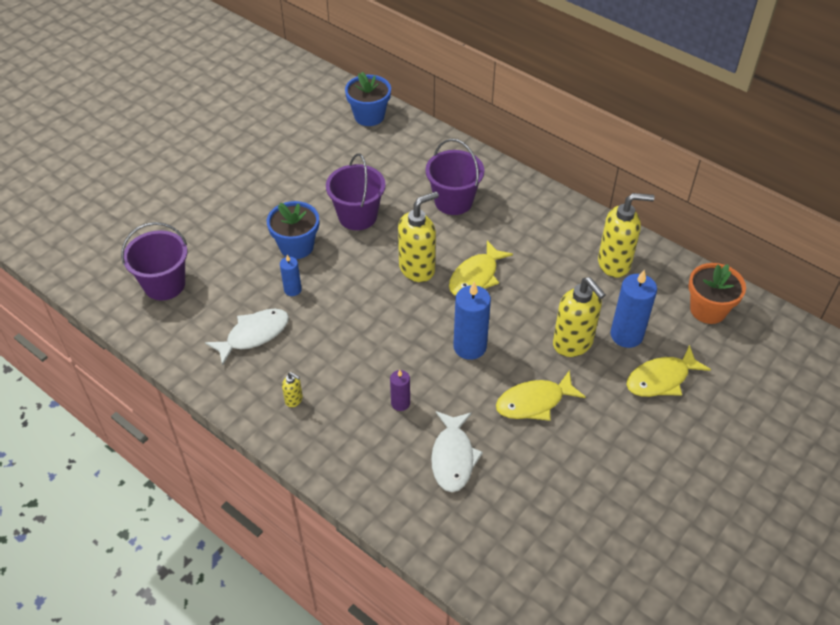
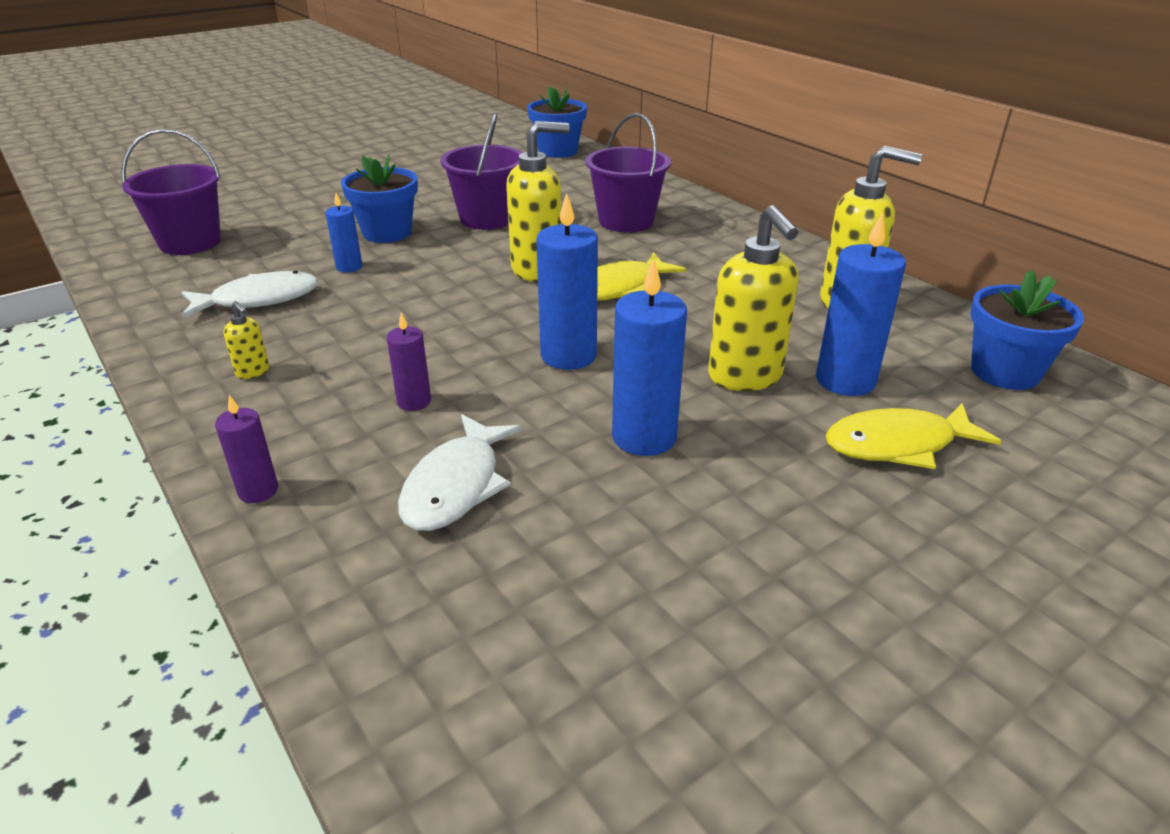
camera: 15 degrees right, 15 degrees down
(354, 484) = (258, 491): none -> purple candle
(534, 402) = (644, 437): yellow fish -> blue candle
(708, 310) = (1004, 372): orange flower pot -> blue flower pot

